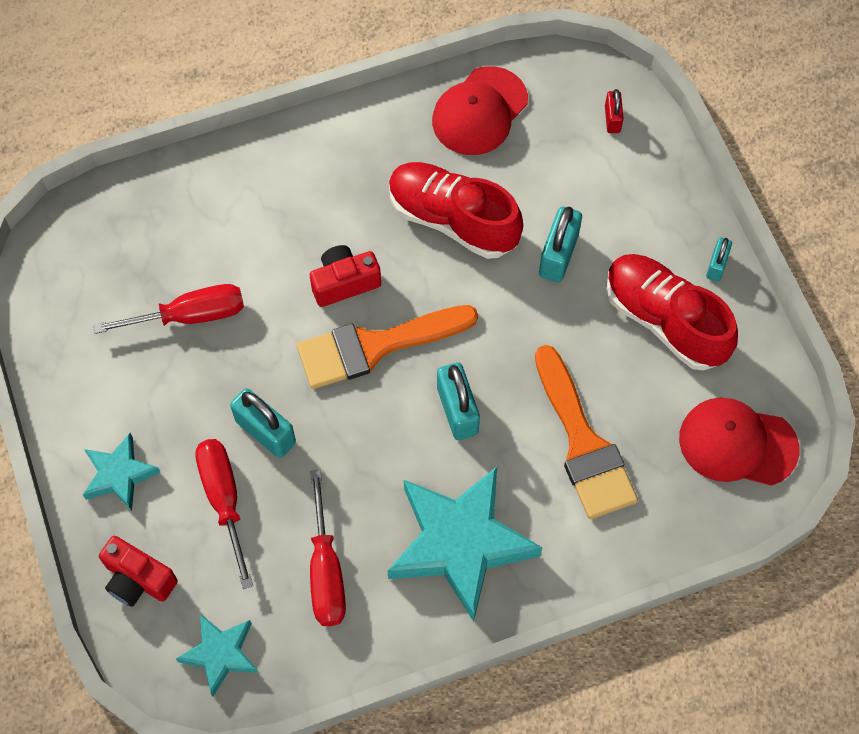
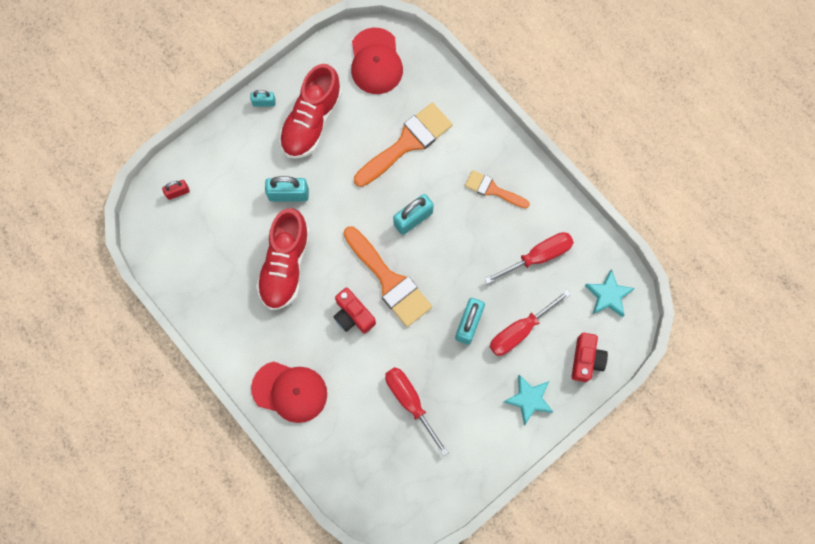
camera: 110 degrees left, 10 degrees up
(460, 543) = (493, 189): turquoise star -> orange brush
(479, 111) = (198, 276): red cap -> red cap (290, 391)

